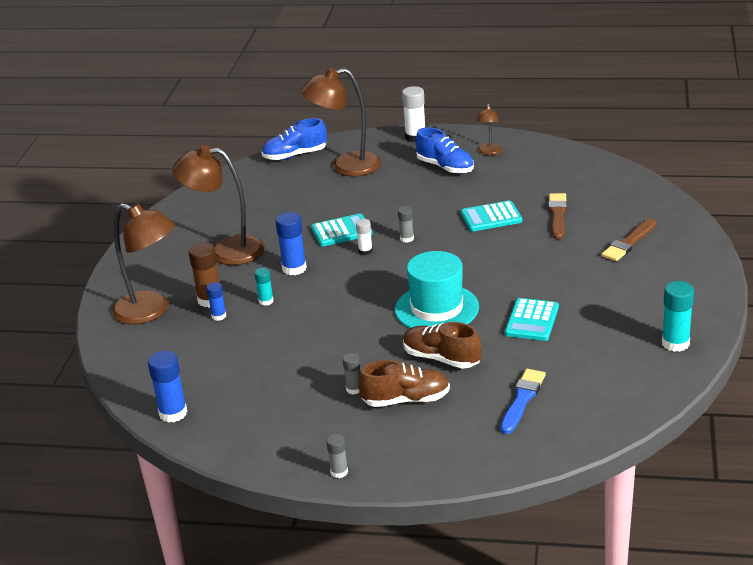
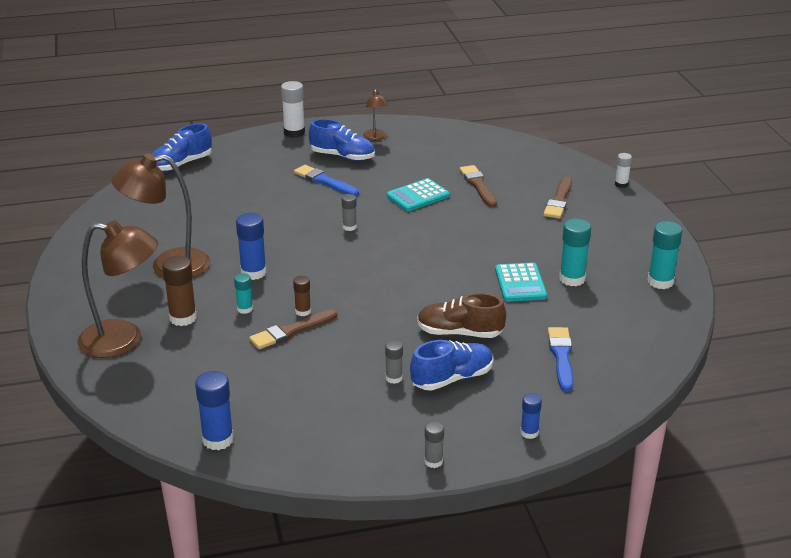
camera: 25 degrees left, 0 degrees up
(219, 316) = (203, 332): blue glue stick -> blue glue stick (529, 432)
(292, 329) = (291, 331): none -> brown brush
(314, 312) = (303, 311): none -> brown glue stick
(341, 231) = (279, 229): turquoise calculator -> none
(346, 166) = (242, 168): brown lamp -> none
(365, 251) = (316, 245): white glue stick -> white glue stick (621, 184)
(406, 400) = (452, 378): brown shoe -> blue shoe
(413, 190) = (324, 181): none -> blue brush
(436, 308) = (423, 287): turquoise hat -> none
(586, 325) = (572, 279): none -> turquoise glue stick

